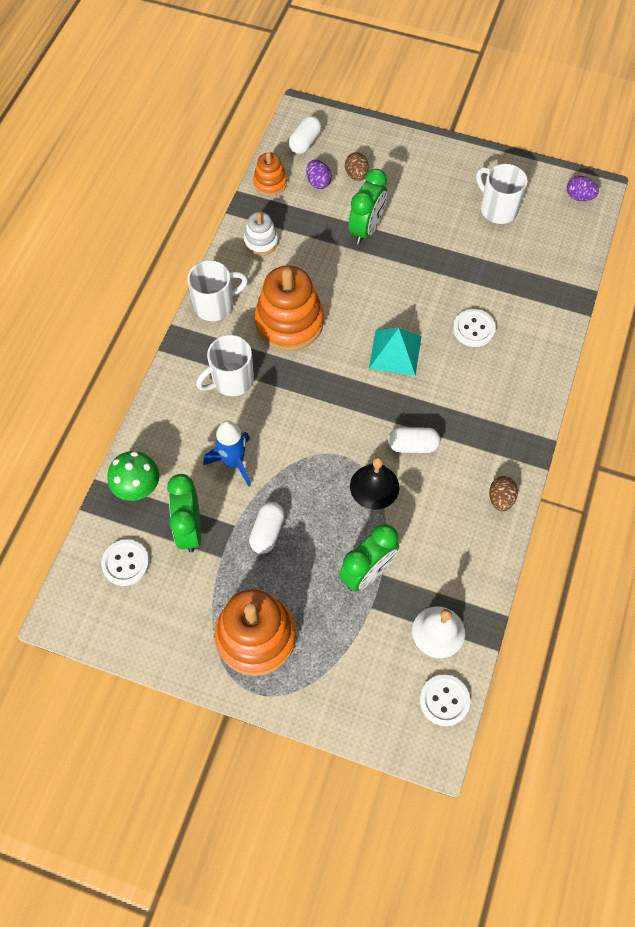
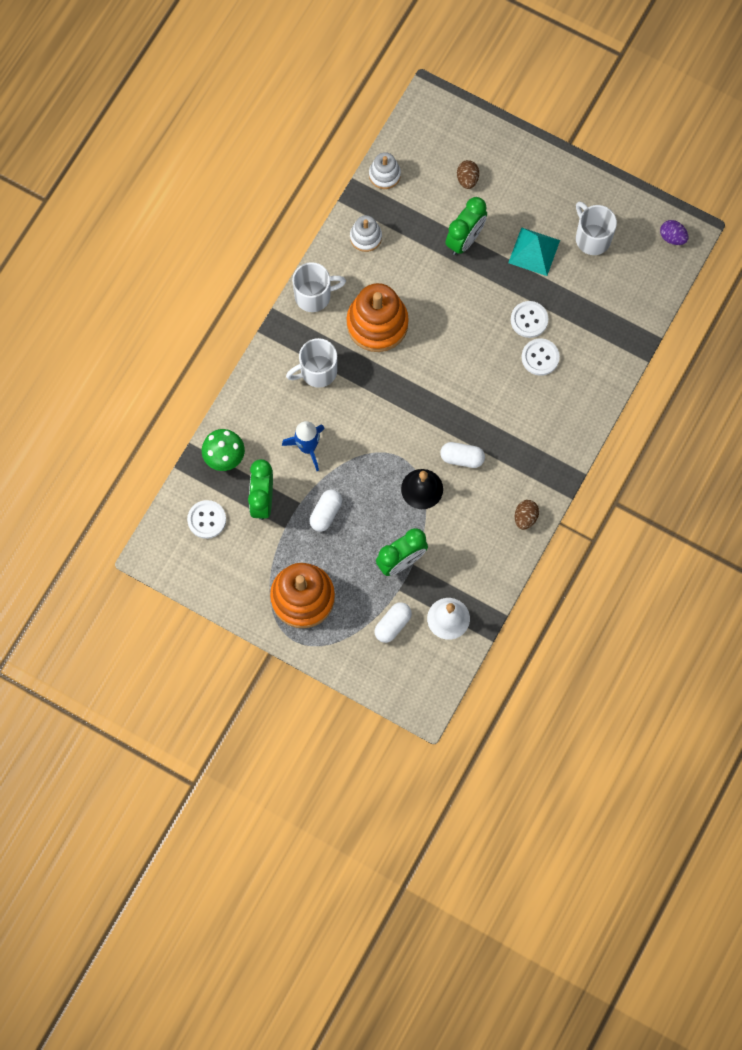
camera: 10 degrees right, 10 degrees up
(270, 183) = (384, 175): orange stacking toy -> white stacking toy
(305, 142) = (425, 135): white capsule -> white capsule (392, 624)
(318, 182) = (430, 181): purple egg -> none
(395, 352) = (465, 368): turquoise pyramid -> turquoise pyramid (534, 251)
(444, 700) = (441, 672): white button -> white button (529, 320)

